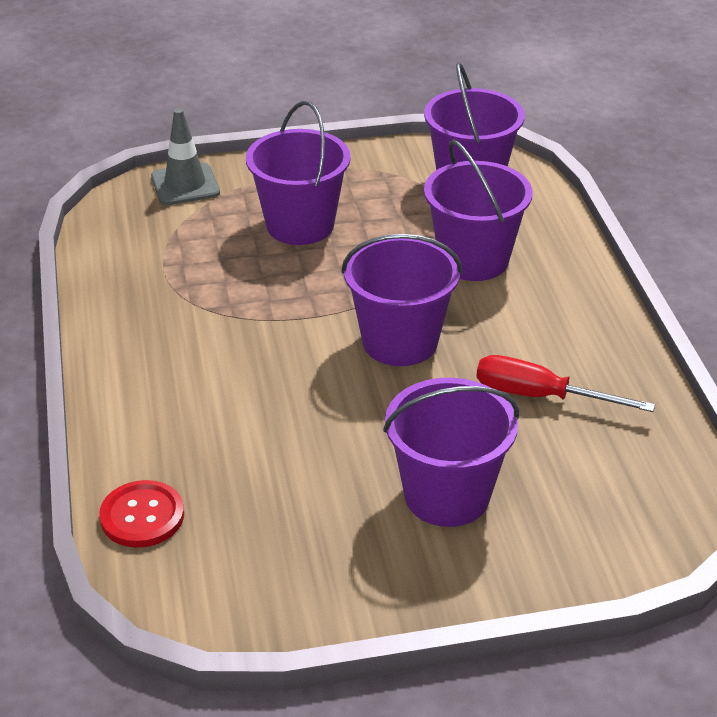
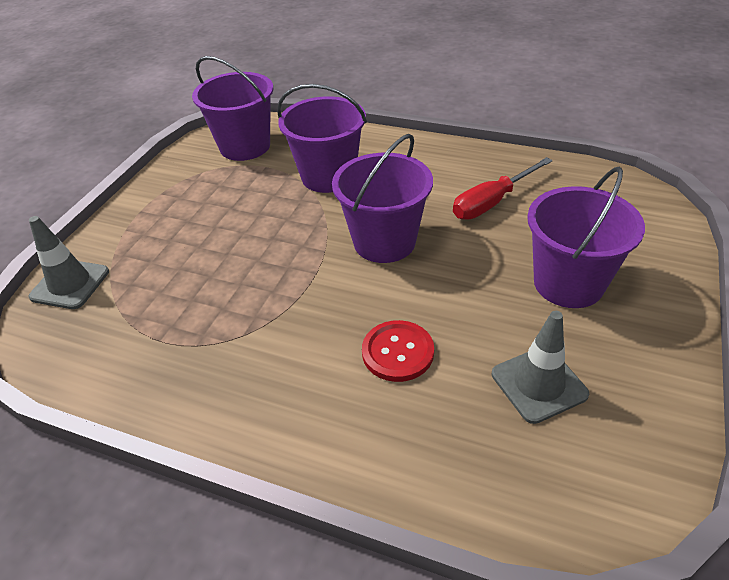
camera: 55 degrees left, 5 degrees up
(142, 516) = (491, 490): red button -> red button (397, 352)
(282, 512) = (538, 384): none -> grey traffic cone
(300, 225) = (200, 240): purple bucket -> none

